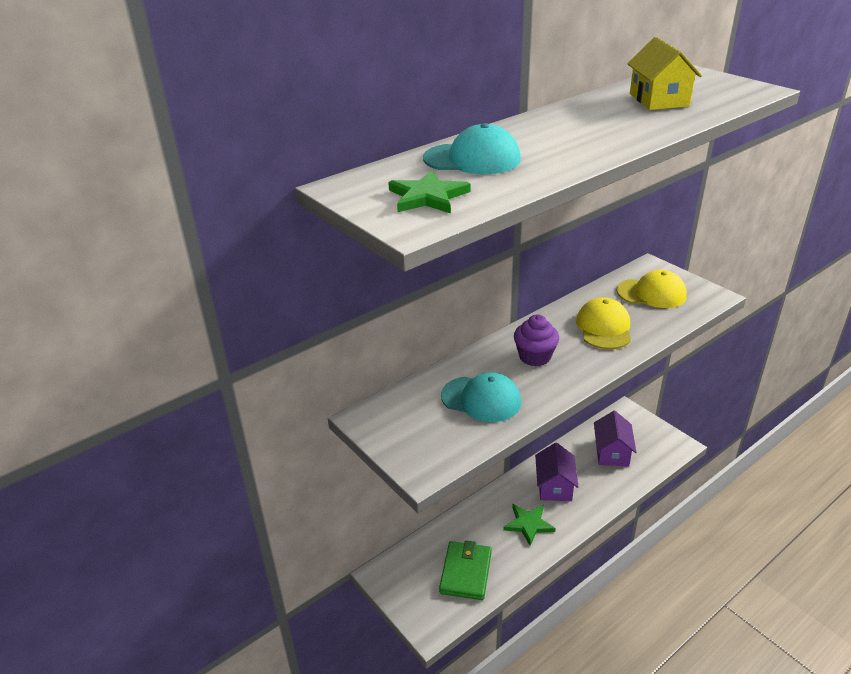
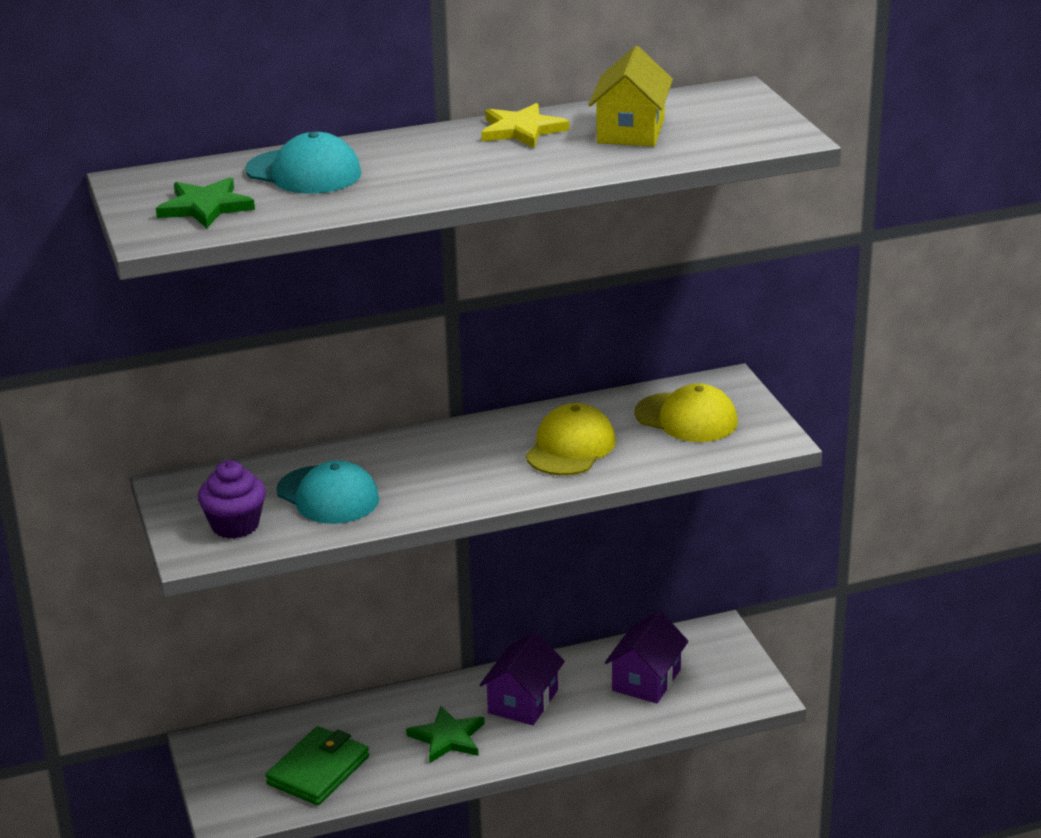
camera: 20 degrees right, 5 degrees down
(535, 357) = (442, 463): purple cupcake -> purple cupcake (235, 525)
(587, 109) = (521, 130): none -> yellow star

